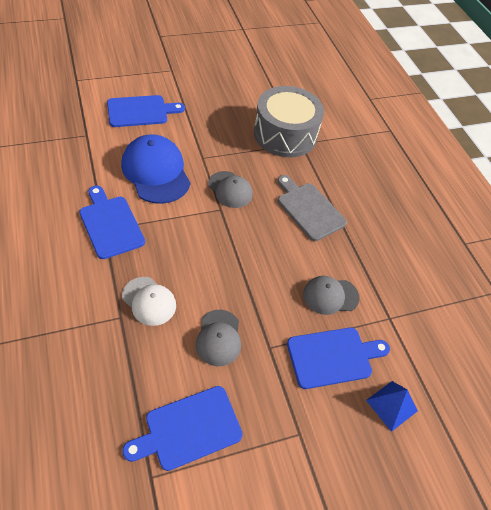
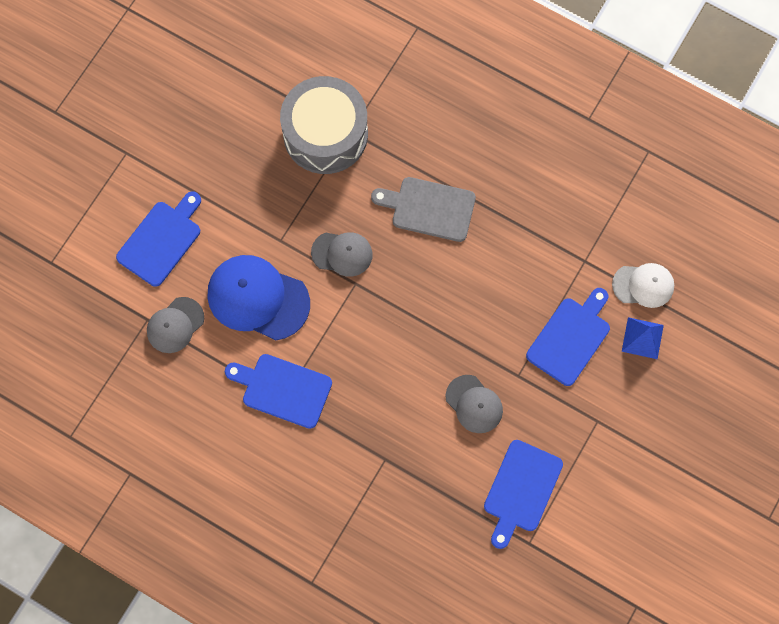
camera: 35 degrees left, 20 degrees up
(149, 301) = (391, 425): white cap -> white cap (643, 285)
(330, 296) = (523, 284): grey cap -> grey cap (175, 325)

